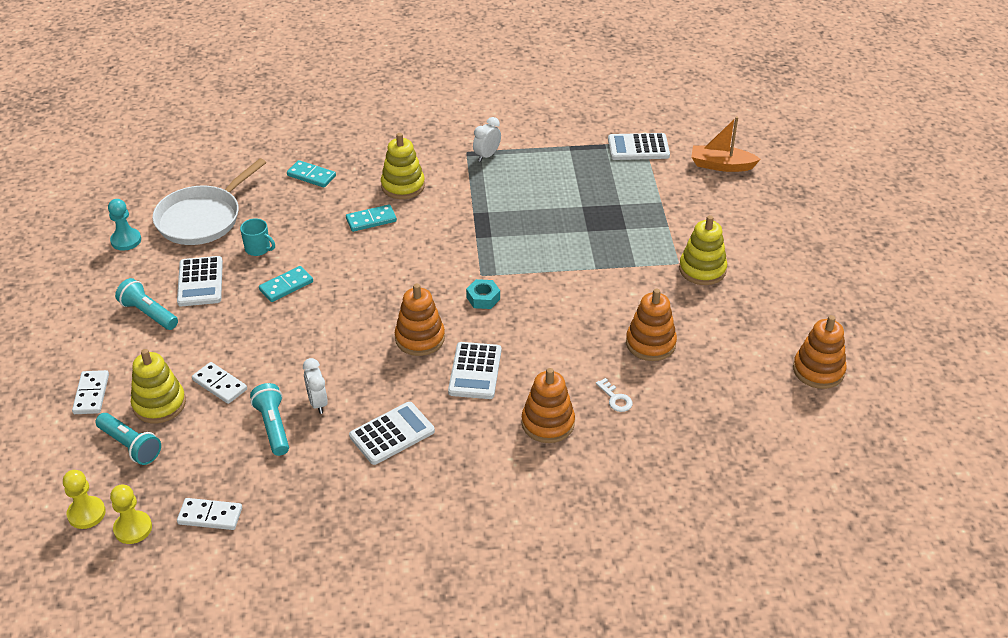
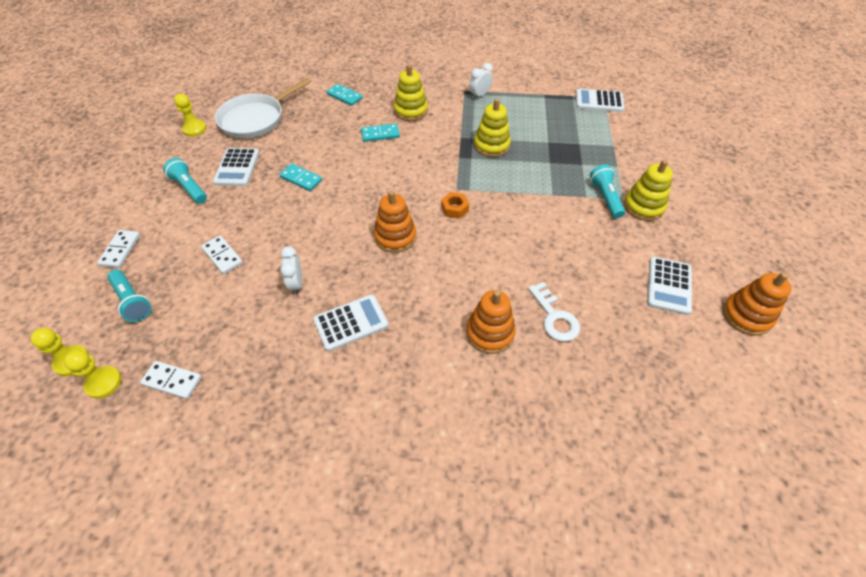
camera: 10 degrees right, 10 degrees up
(126, 240) = (194, 129): turquoise pawn -> yellow pawn
(159, 404) = (169, 266): yellow stacking toy -> yellow stacking toy (491, 145)
(258, 249) = (289, 147): turquoise mug -> none
(273, 426) = (253, 300): turquoise flashlight -> turquoise flashlight (605, 197)
(286, 286) = (301, 179): turquoise domino -> turquoise domino turned 60 degrees clockwise
(475, 371) = (435, 273): white calculator -> white calculator (669, 286)
(483, 298) = (455, 208): turquoise nut -> orange nut
(615, 398) = (555, 317): white key -> white key, size x1.67
(650, 343) = (592, 268): orange stacking toy -> none
(721, 165) = (665, 122): orange boat -> none

